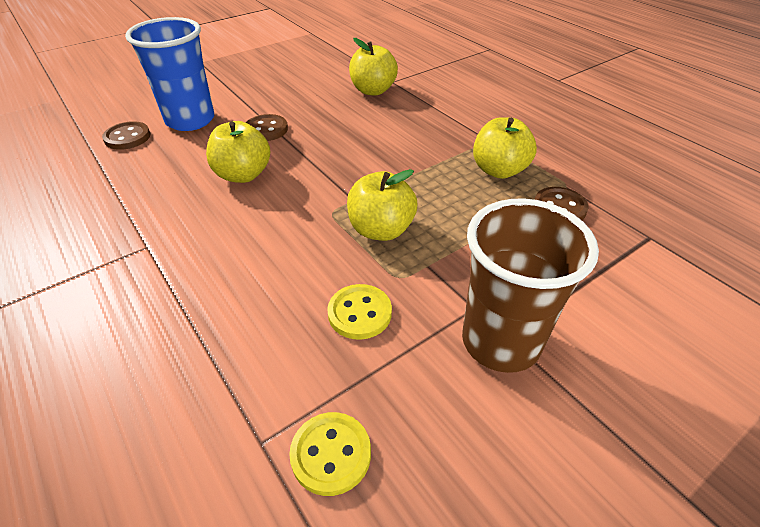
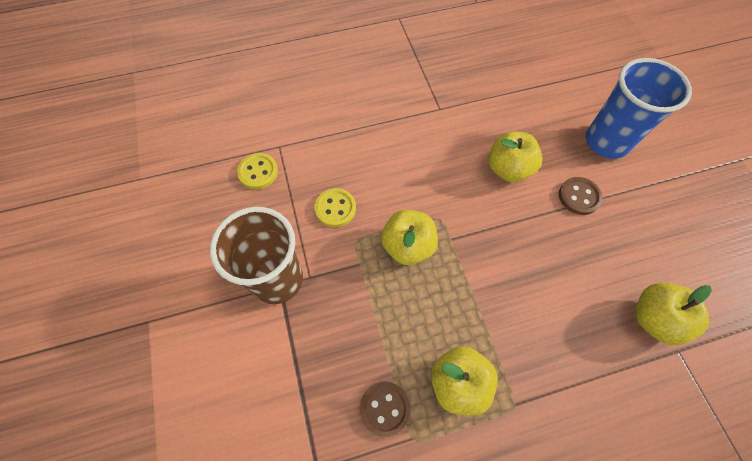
camera: 110 degrees right, 20 degrees up
(127, 137) = (583, 100): brown button -> none

